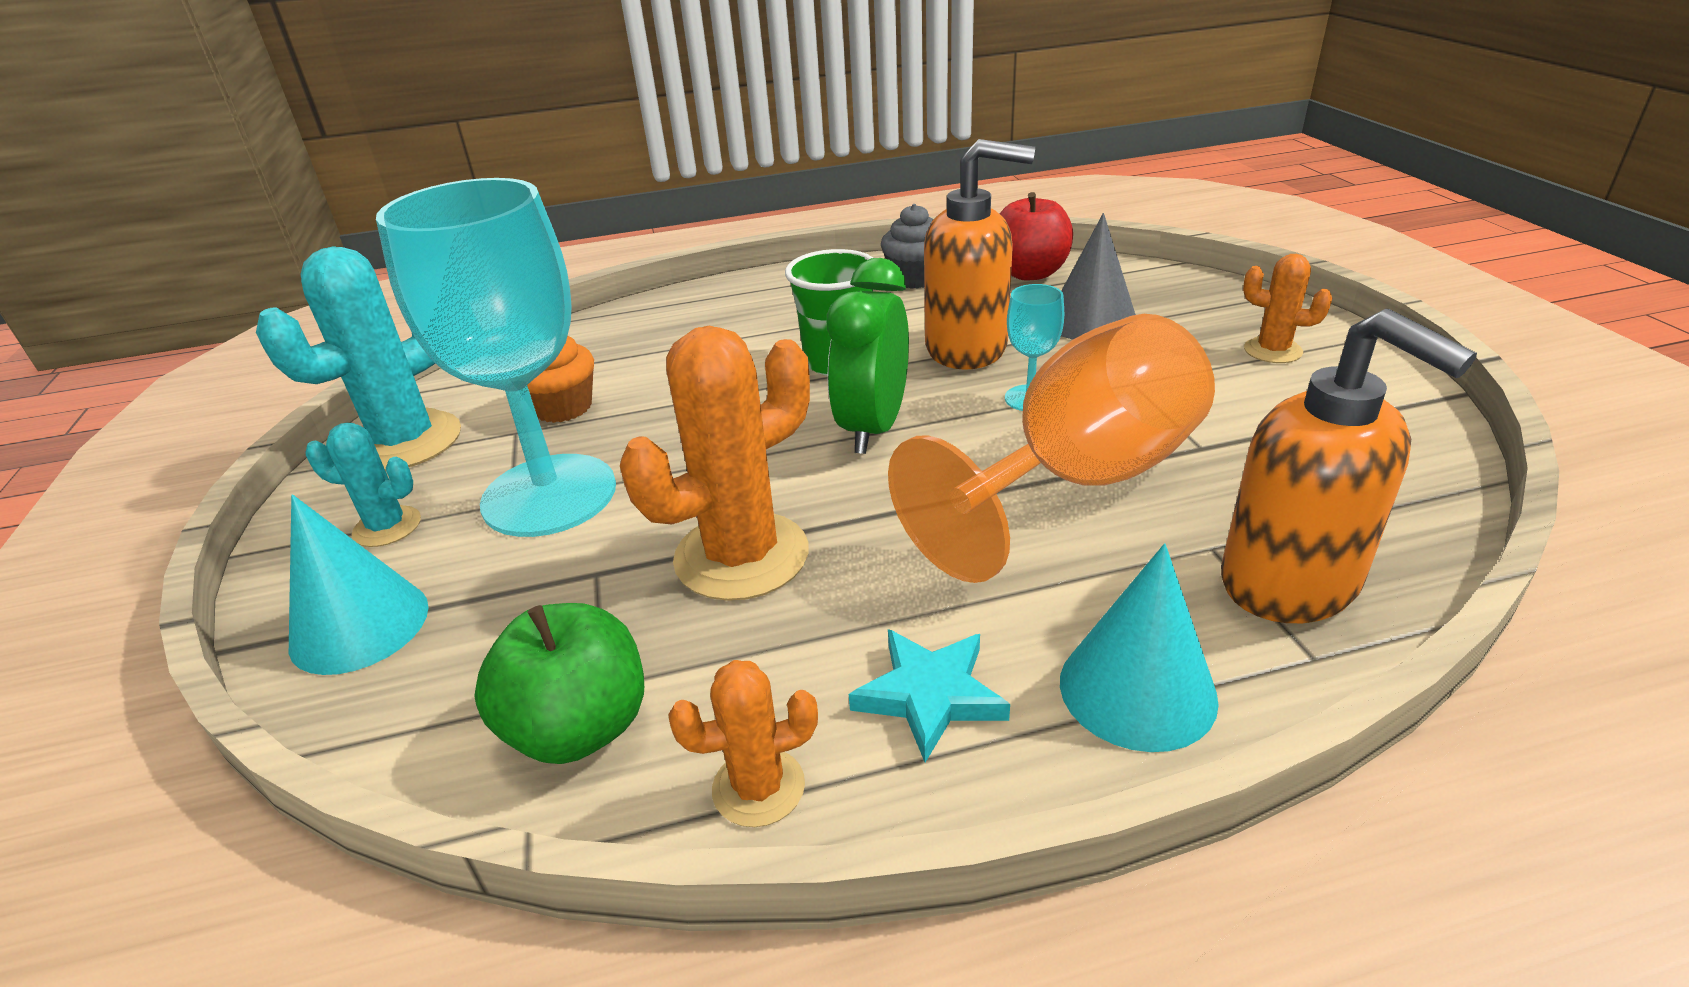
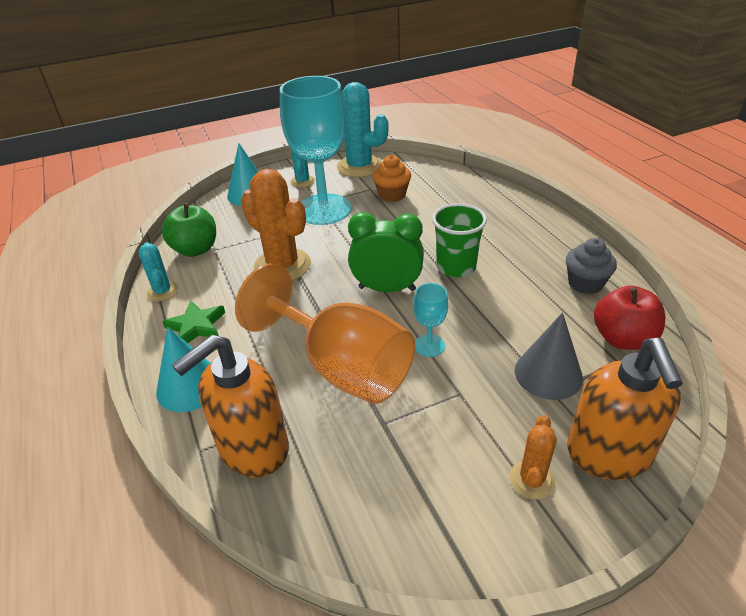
camera: 80 degrees right, 5 degrees up
(758, 787) = (162, 291): orange cactus -> turquoise cactus
(930, 695) = (196, 326): turquoise star -> green star
(967, 349) = (487, 315): orange soap dispenser -> orange soap dispenser (609, 454)

